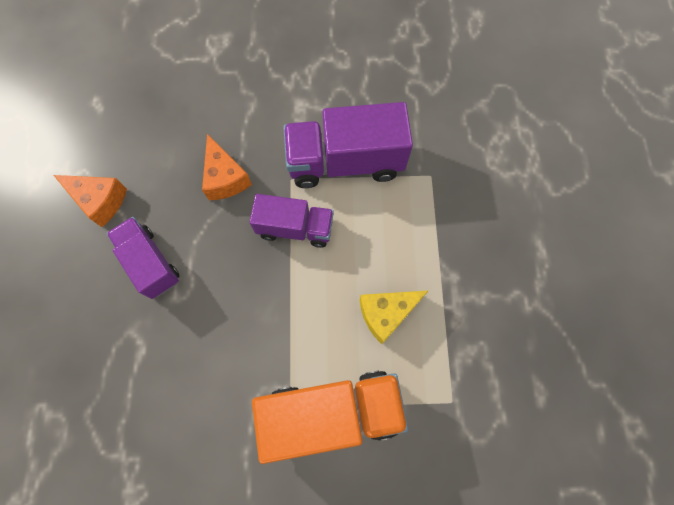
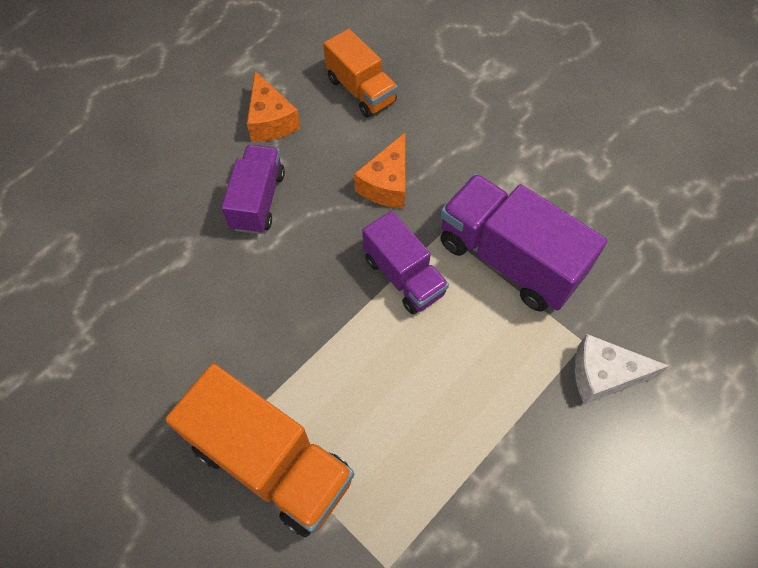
camera: 45 degrees right, 10 degrees down
(142, 128) = (361, 90): none -> orange truck
(386, 314) = (409, 426): yellow cheese -> none
(457, 185) = (603, 375): none -> white cheese

